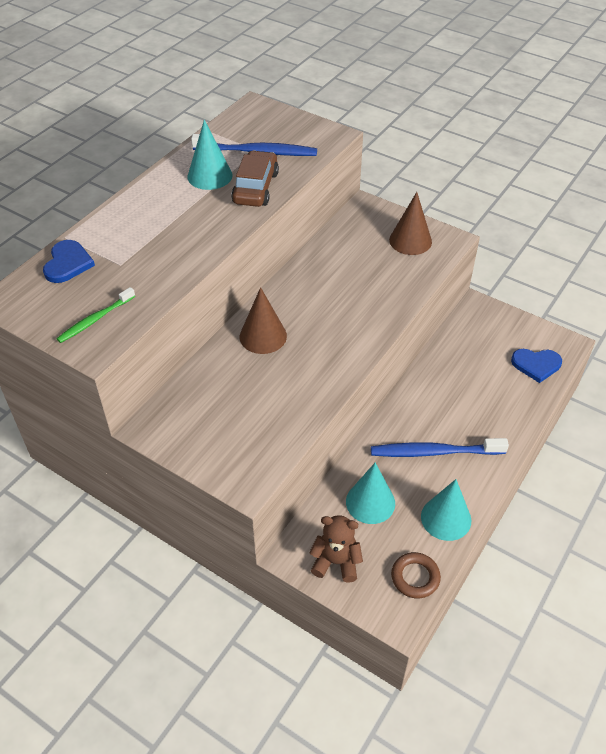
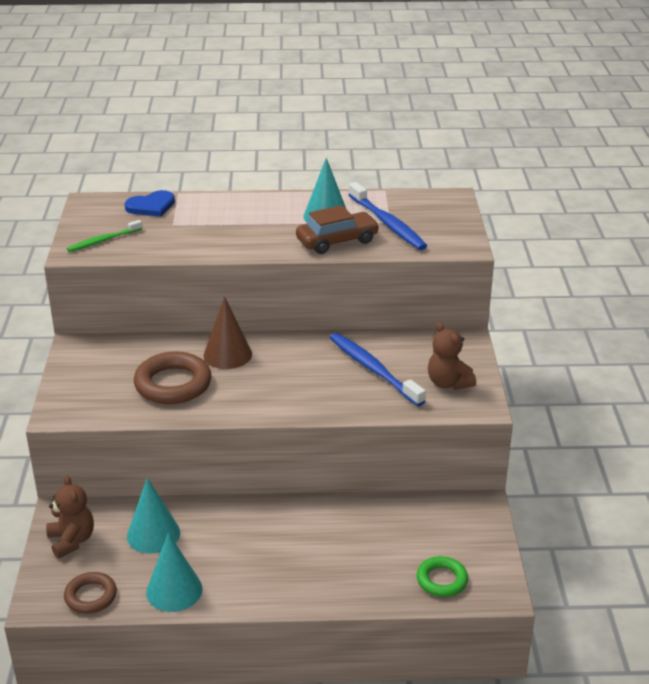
camera: 55 degrees right, 15 degrees down
(95, 319) = (103, 240): green toothbrush -> green toothbrush turned 45 degrees counterclockwise
(273, 388) = (173, 384): none -> brown ring
(410, 241) = (448, 383): brown cone -> brown teddy bear
(434, 452) = (249, 551): blue toothbrush -> blue toothbrush (373, 369)
(536, 365) = (442, 580): blue heart -> green ring

